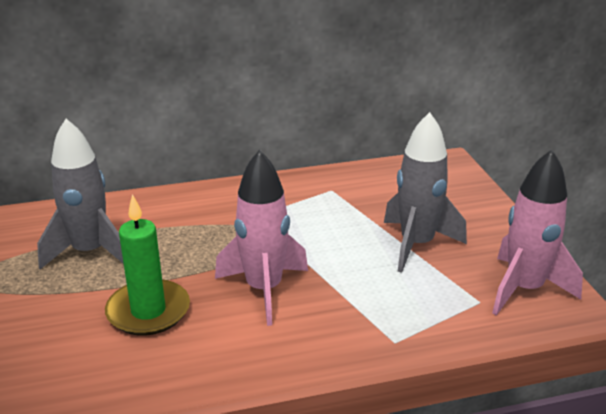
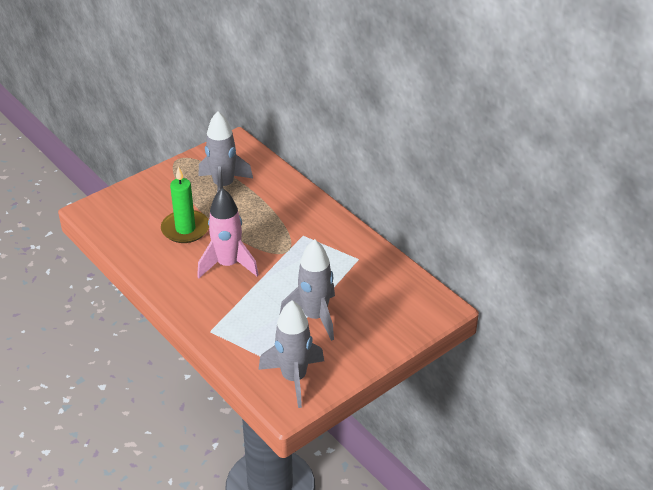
camera: 65 degrees right, 10 degrees up
(524, 289) = (294, 378): pink rocket -> grey rocket

